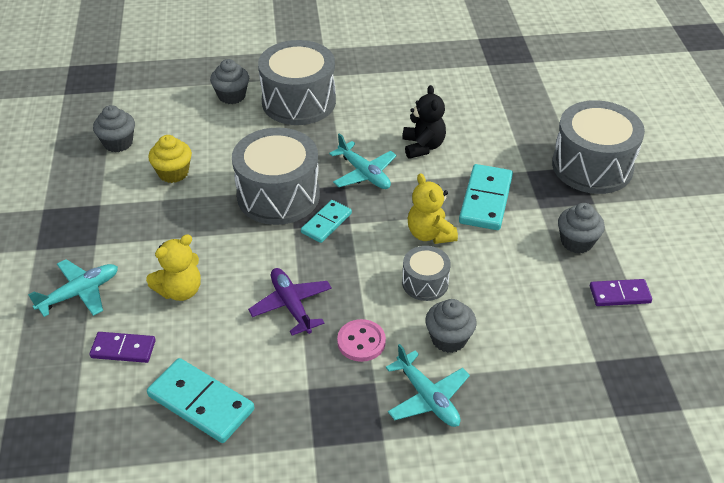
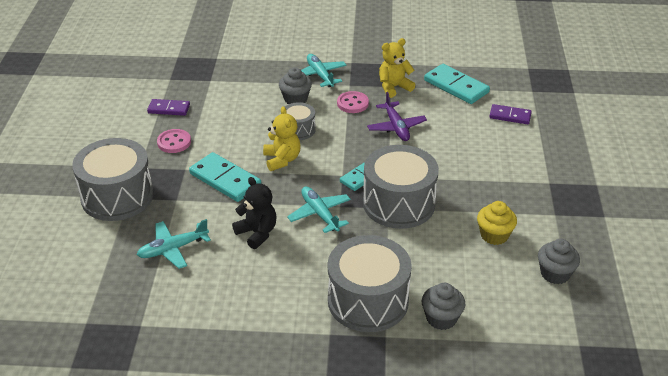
camera: 170 degrees left, 5 degrees down
(80, 293) = (550, 150): turquoise plane -> turquoise plane (172, 249)
(180, 290) = (476, 144): yellow teddy bear -> yellow teddy bear (394, 87)
(423, 146) = (257, 233): black teddy bear -> black teddy bear turned 135 degrees clockwise
(485, 200) = (225, 179): turquoise domino -> turquoise domino turned 75 degrees counterclockwise
(576, 242) = (174, 142): grey cupcake -> pink button

